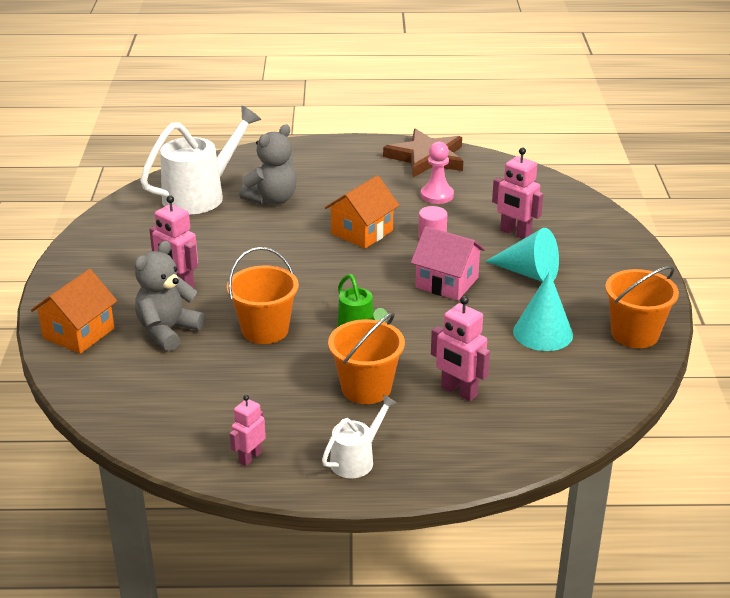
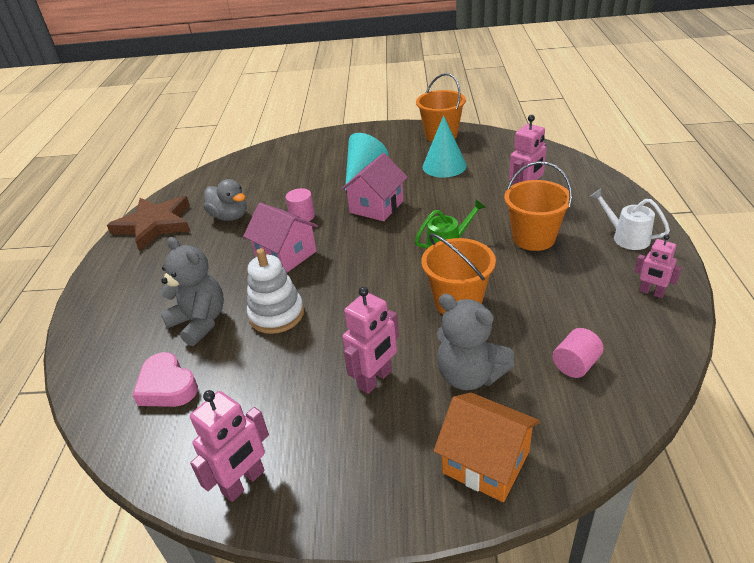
camera: 85 degrees left, 5 degrees up
(162, 389) = (575, 365): none -> pink cylinder
(201, 195) = (167, 386): white watering can -> pink heart
(272, 234) = (276, 314): none -> white stacking toy
(362, 232) = (286, 255): orange house -> pink house
(437, 195) = (230, 216): pink pawn -> grey duck
(515, 233) = (304, 178): pink robot -> pink robot (244, 482)

